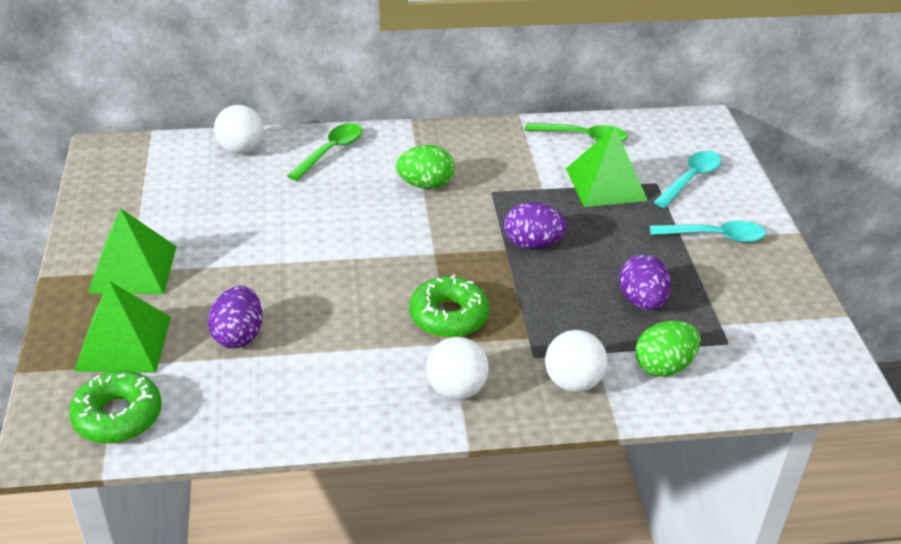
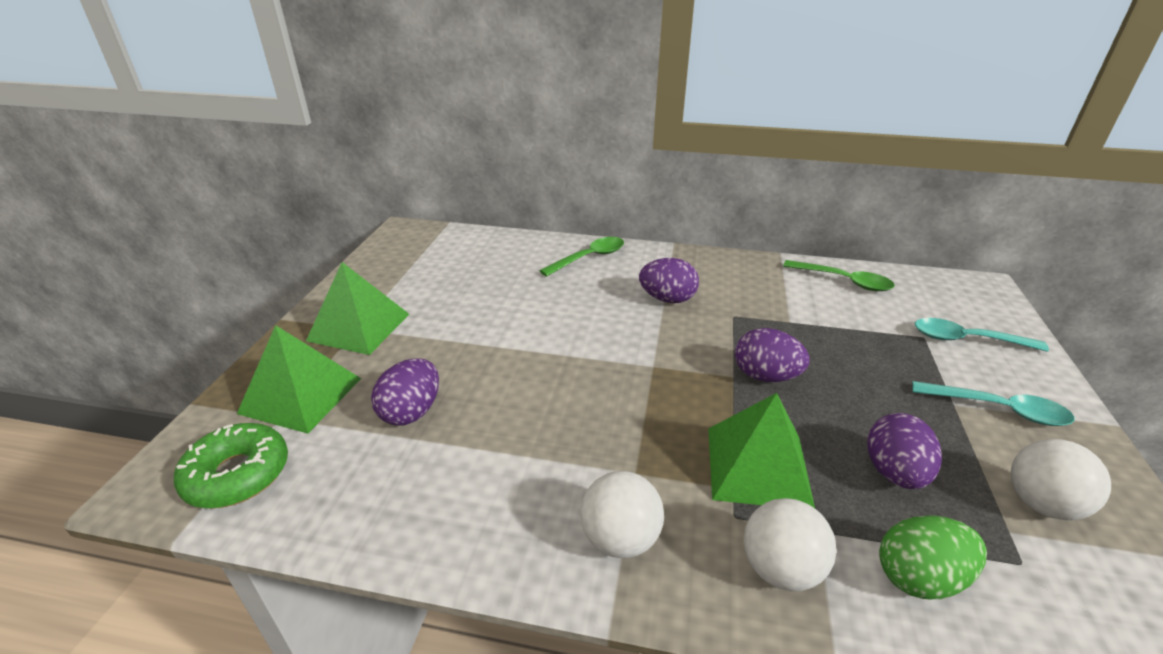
camera: 20 degrees right, 5 degrees down
(241, 149) = (512, 245): white ball -> white ball (1041, 504)
(425, 185) = (667, 299): green egg -> purple egg
(449, 316) = (644, 439): green donut -> none
(606, 184) = (863, 328): green pyramid -> green pyramid (758, 466)
(690, 179) = (966, 339): turquoise spoon -> turquoise spoon turned 135 degrees counterclockwise

